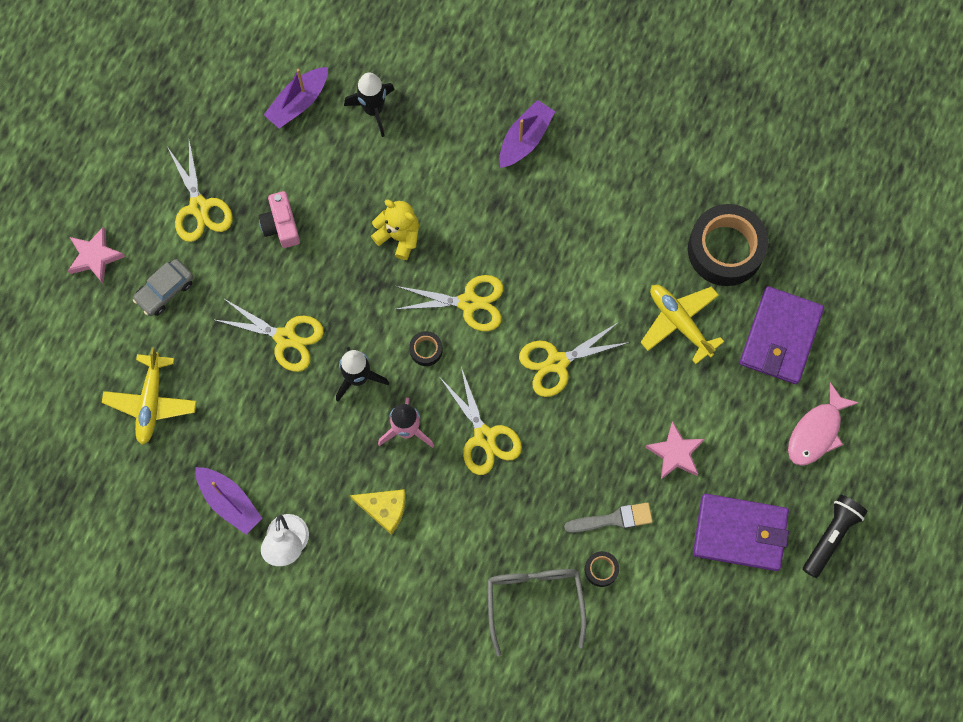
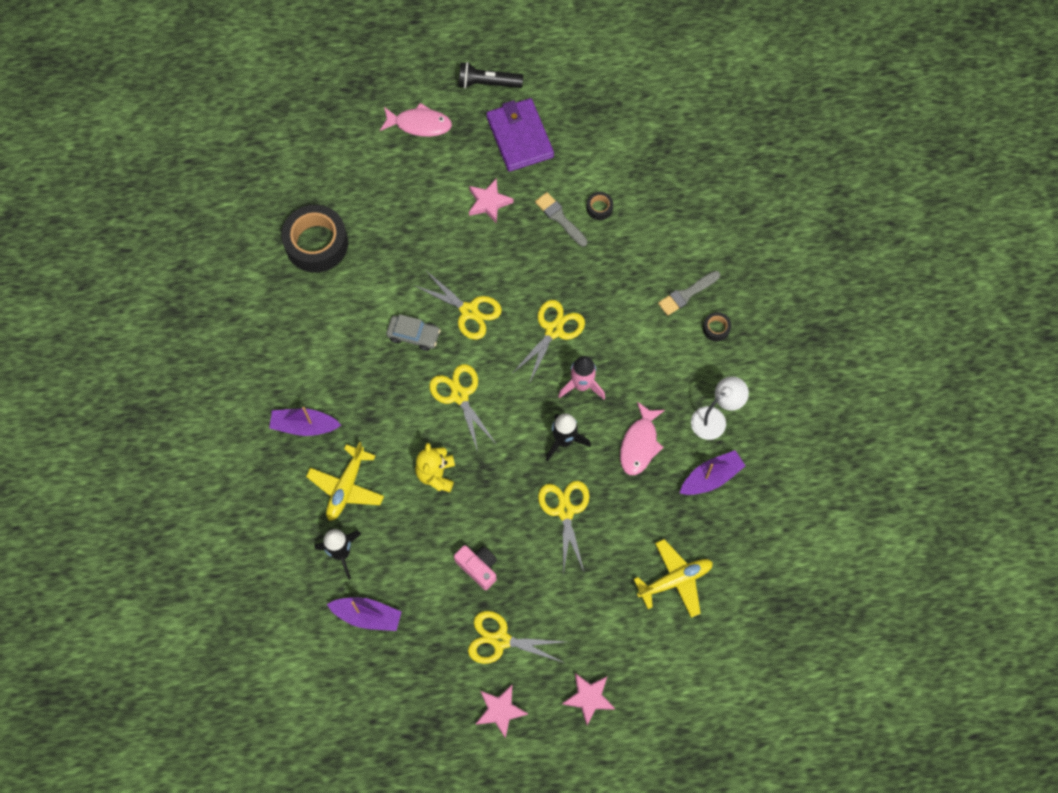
camera: 120 degrees left, 5 degrees down
(136, 172) = (500, 710): none -> pink star
(165, 290) = (583, 625): grey car -> grey car (414, 335)
(199, 207) = (500, 640): yellow scissors -> yellow scissors turned 120 degrees counterclockwise
(229, 502) = (711, 477): purple boat -> purple boat turned 45 degrees clockwise
(281, 225) = (478, 567): pink camera -> pink camera turned 90 degrees counterclockwise
(308, 451) = (639, 444): none -> pink fish
(384, 509) = (648, 368): yellow cheese -> none
(426, 350) = (514, 405): black tape -> black tape (716, 328)
(443, 603) = (686, 294): none -> grey brush
(534, 602) = (648, 237): grey glasses -> none
(679, 322) = (390, 246): yellow plane -> yellow plane (346, 487)
(780, 337) = (363, 178): purple wallet -> none

